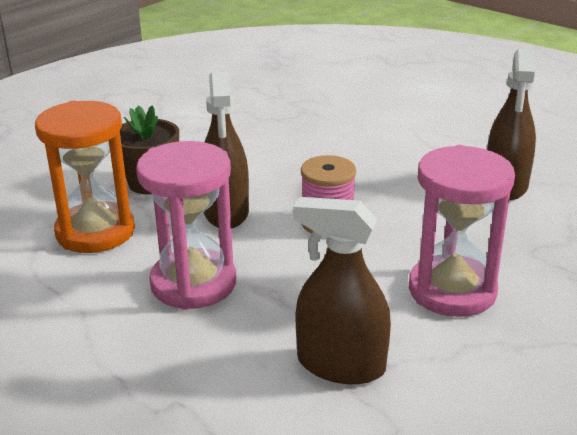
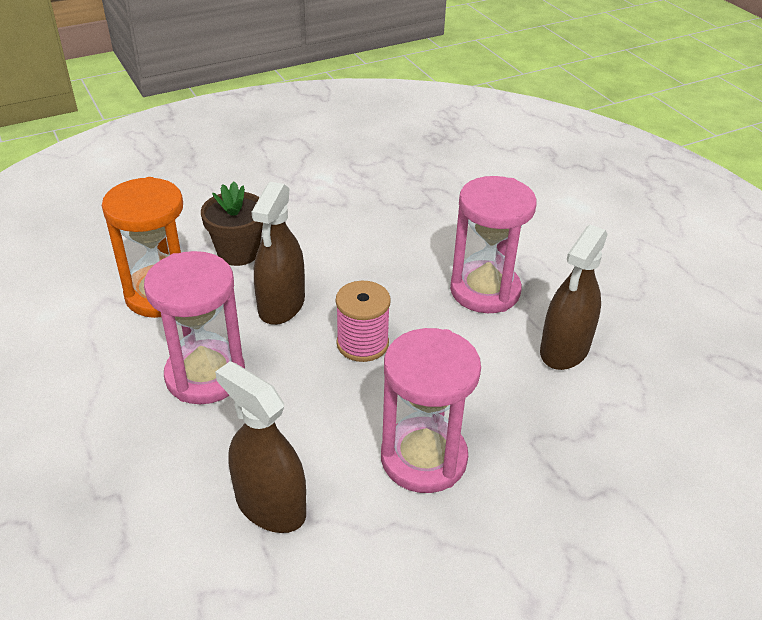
camera: 20 degrees right, 10 degrees up
(405, 161) = (485, 290): none -> pink hourglass

